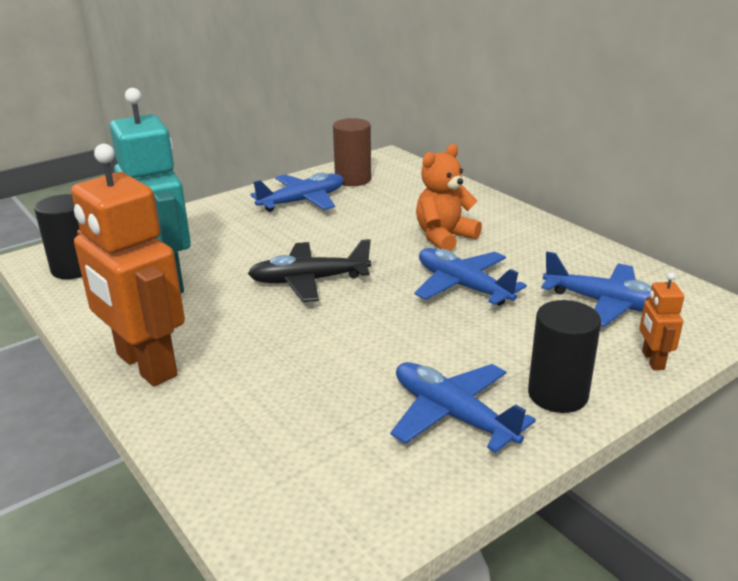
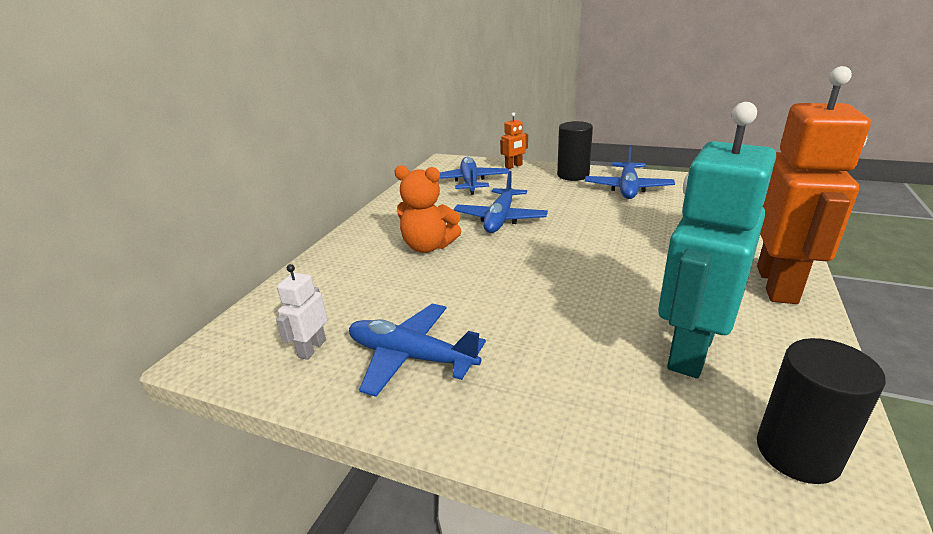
camera: 120 degrees left, 0 degrees up
(309, 281) = (573, 273): black plane -> none
(353, 179) = (312, 348): brown cylinder -> white robot

